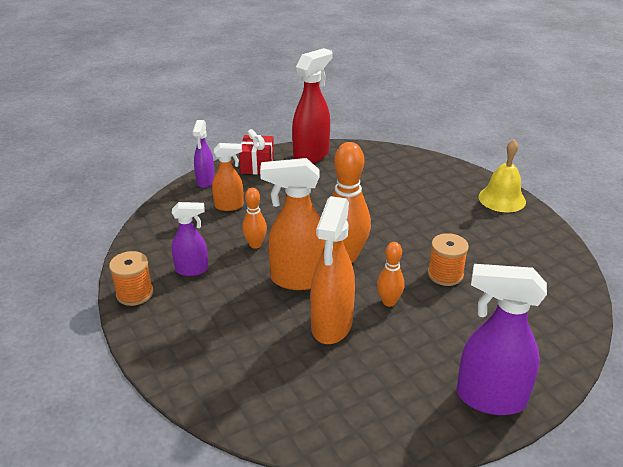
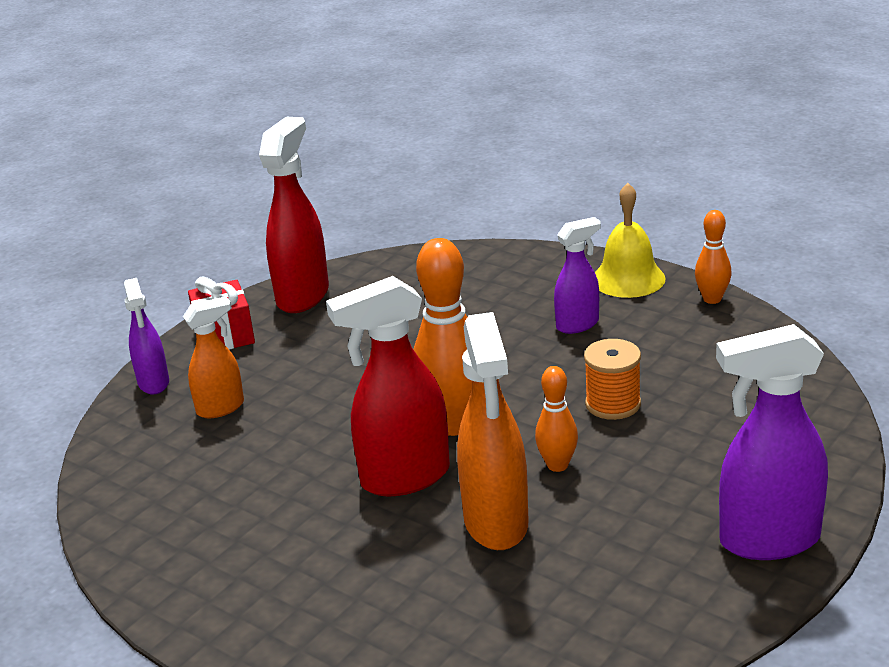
camera: 20 degrees left, 5 degrees down
(134, 293) = (156, 581): orange spool -> none
(192, 270) = (227, 517): purple spray bottle -> purple spray bottle (578, 324)
(255, 244) = (303, 451): orange bowling pin -> orange bowling pin (712, 299)
(298, 279) = (404, 478): orange spray bottle -> red spray bottle

